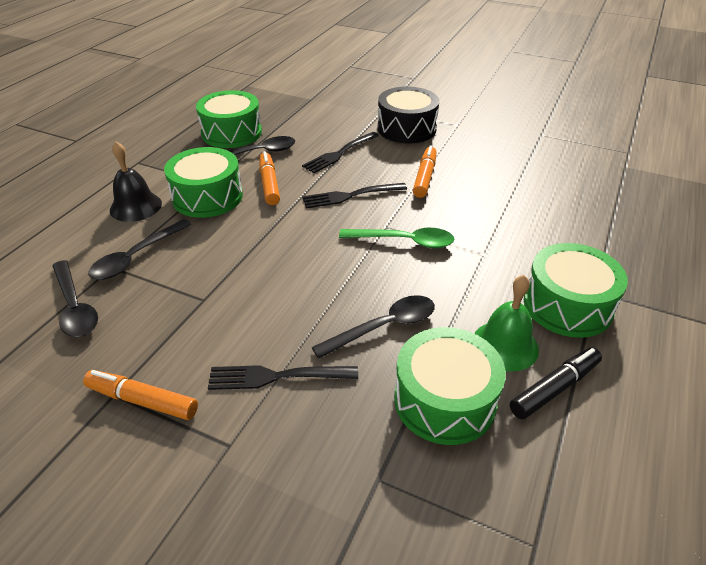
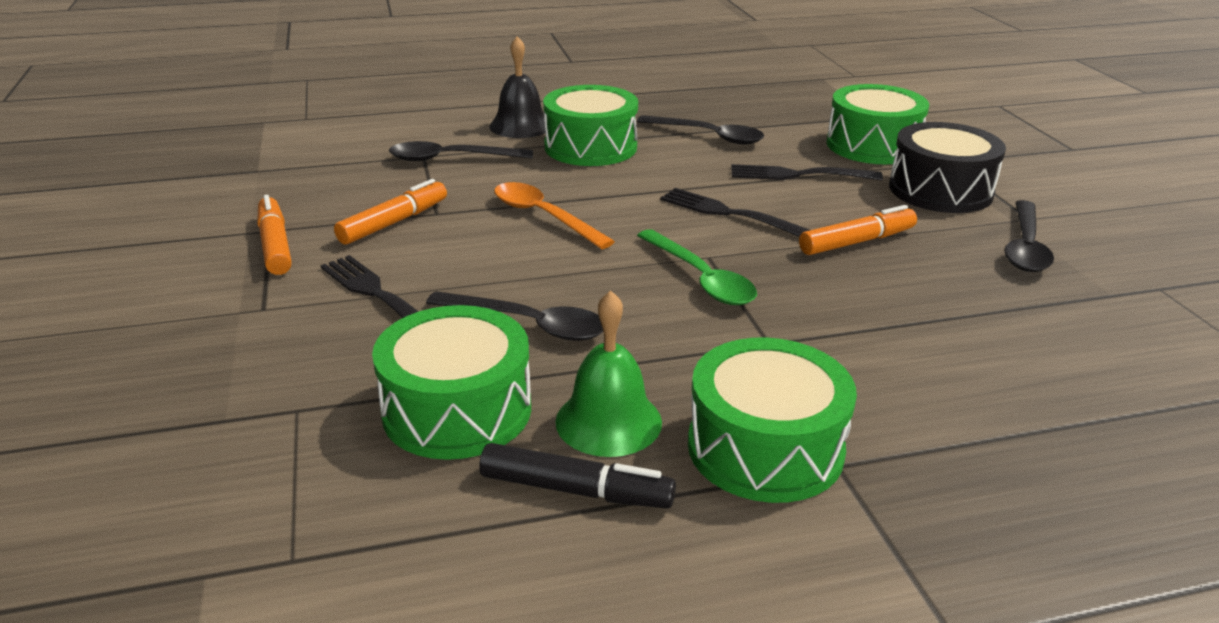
camera: 50 degrees right, 10 degrees down
(75, 307) = (352, 166): black spoon -> black spoon (1025, 247)
(231, 133) = (718, 110): green drum -> green drum (872, 145)
(268, 258) = (543, 216): none -> orange spoon
(269, 184) = (667, 164): orange marker -> orange marker (394, 222)

